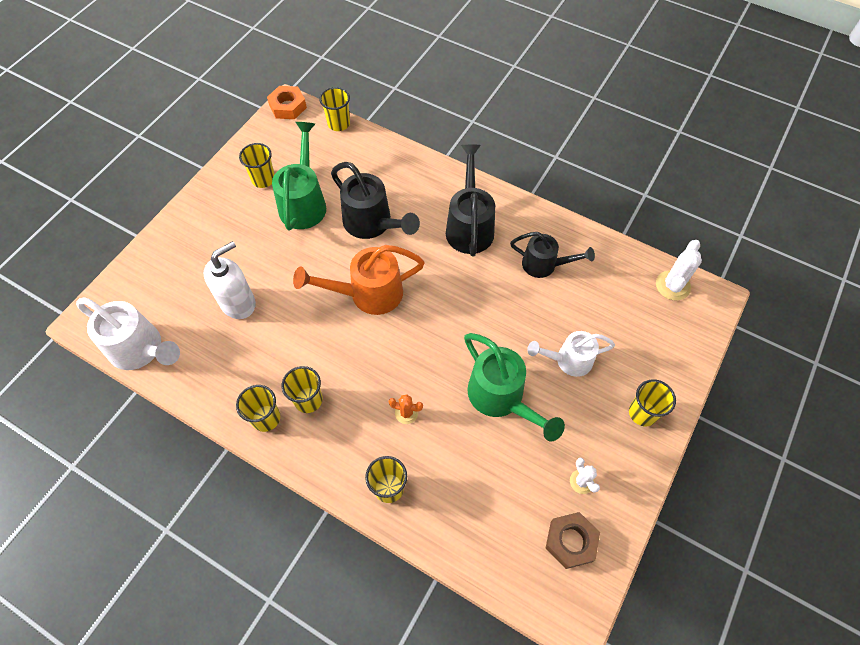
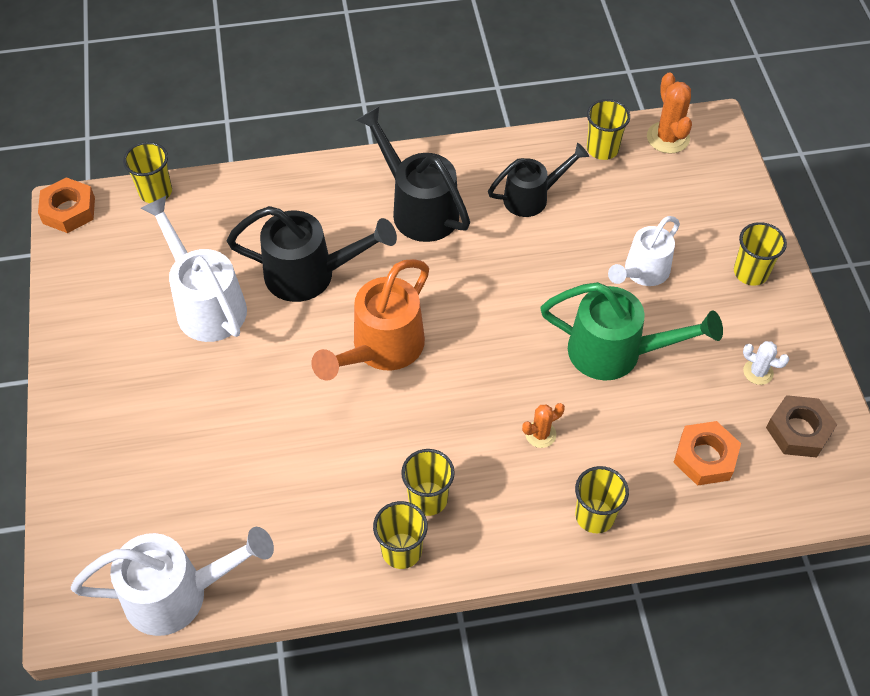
camera: 40 degrees left, 5 degrees down
(238, 303) = (243, 461): white soap dispenser -> none
(263, 179) = (127, 310): yellow cup -> yellow cup (602, 149)
(304, 203) = (206, 304): green watering can -> white watering can
(491, 508) = (705, 457): none -> orange nut
(672, 285) = (668, 138): white cactus -> orange cactus

